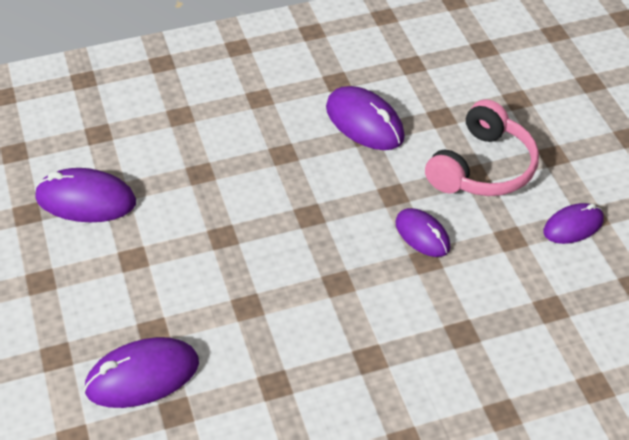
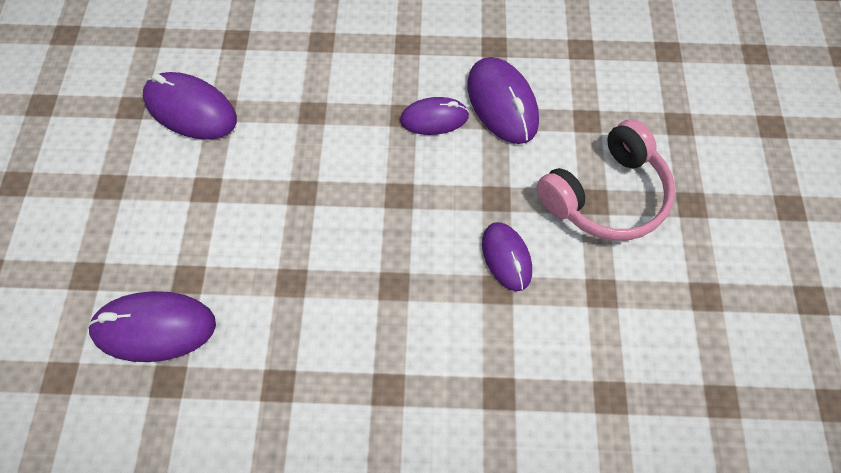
camera: 20 degrees right, 15 degrees up
(573, 226) = (678, 301): purple mouse -> purple mouse (434, 118)

